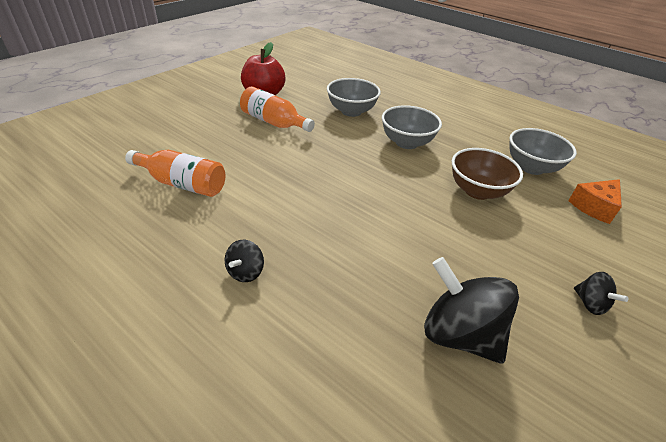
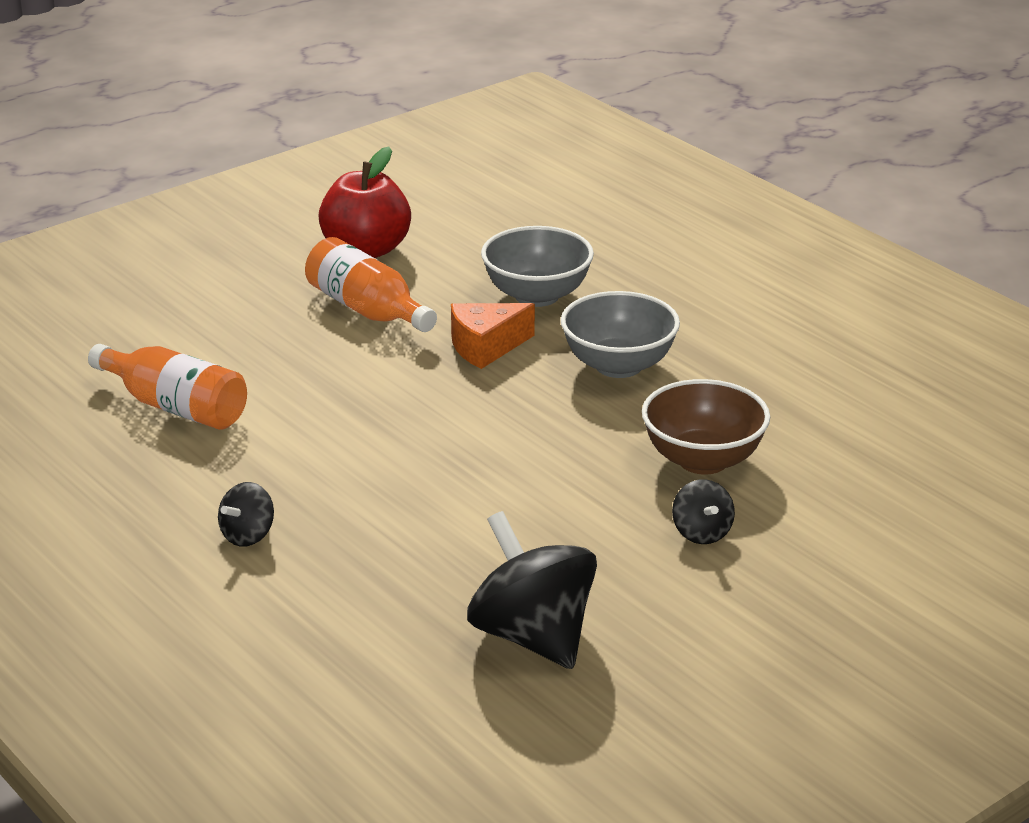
camera: 15 degrees right, 10 degrees down
(531, 167) = (848, 429): grey bowl -> none
(590, 303) = (770, 628): black spinning top -> black spinning top (701, 533)
(594, 207) = (915, 504): orange cheese -> orange cheese (486, 347)

